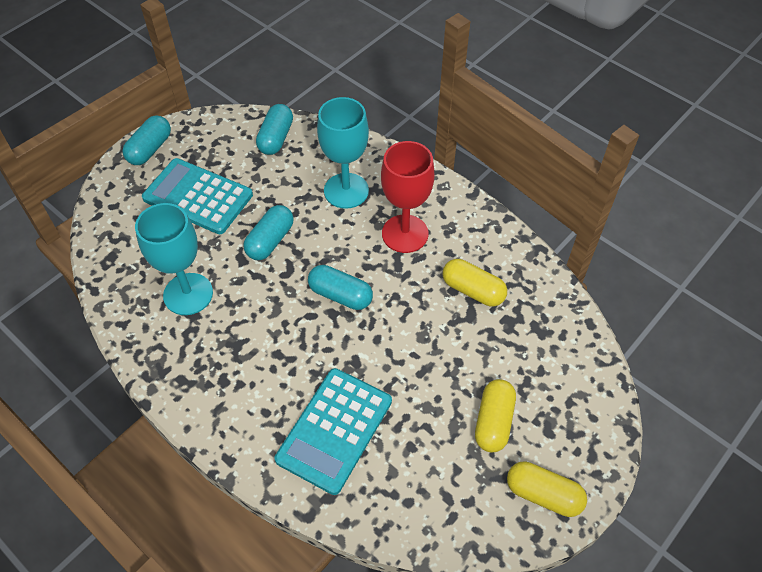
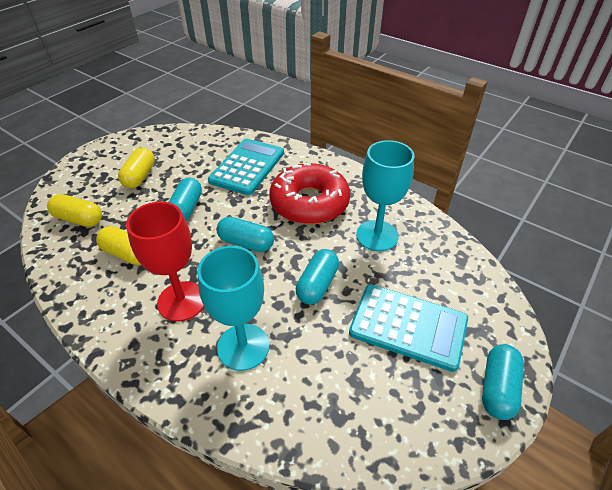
camera: 175 degrees right, 10 degrees down
(256, 351) = (309, 203): none -> red donut
(276, 138) = (341, 421): turquoise capsule -> turquoise capsule (186, 208)
(543, 494) = (121, 148): yellow capsule -> yellow capsule (79, 219)

